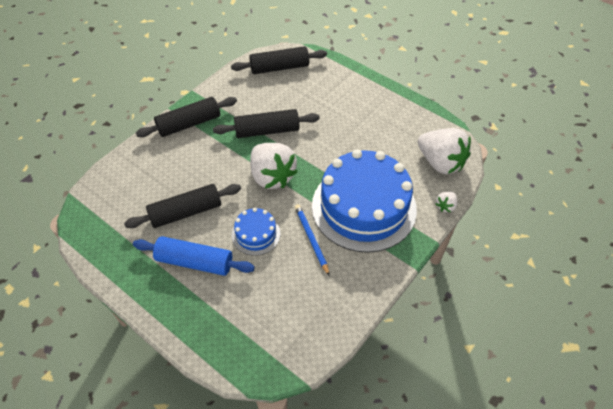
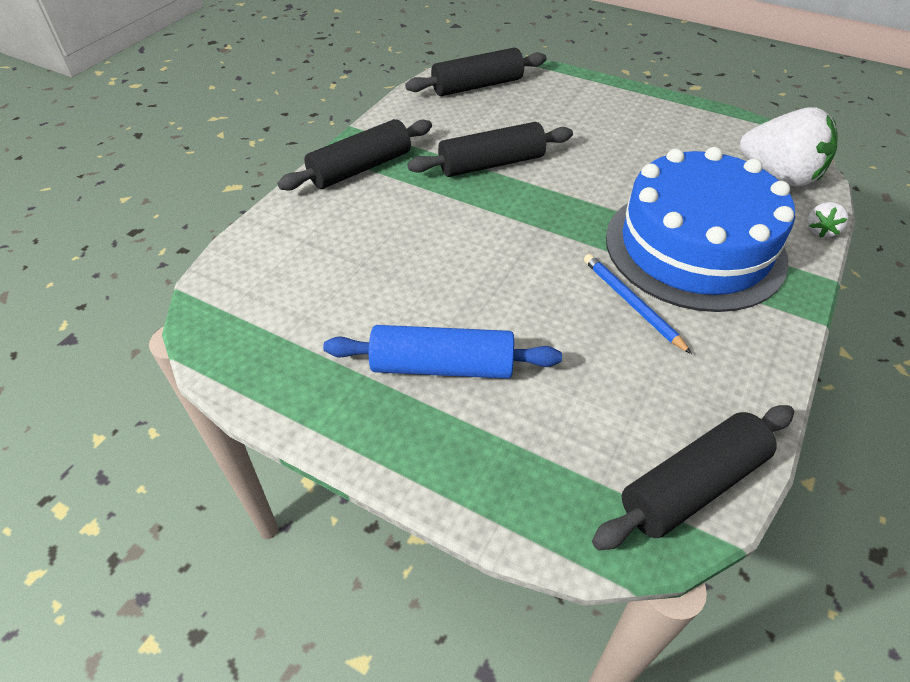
camera: 10 degrees left, 5 degrees down
(186, 212) = (399, 291): black rolling pin -> black rolling pin (692, 485)
(256, 234) = (534, 309): blue cake -> none
(272, 176) = (525, 223): white strawberry -> none

